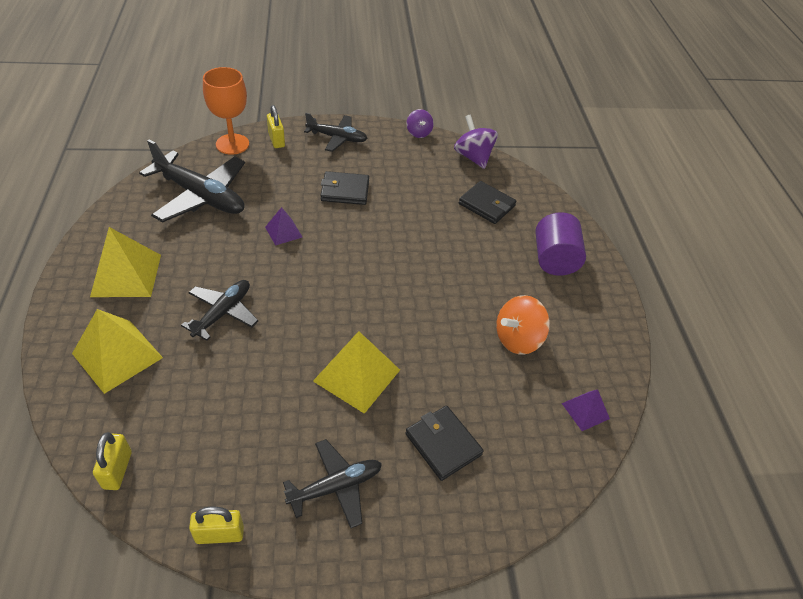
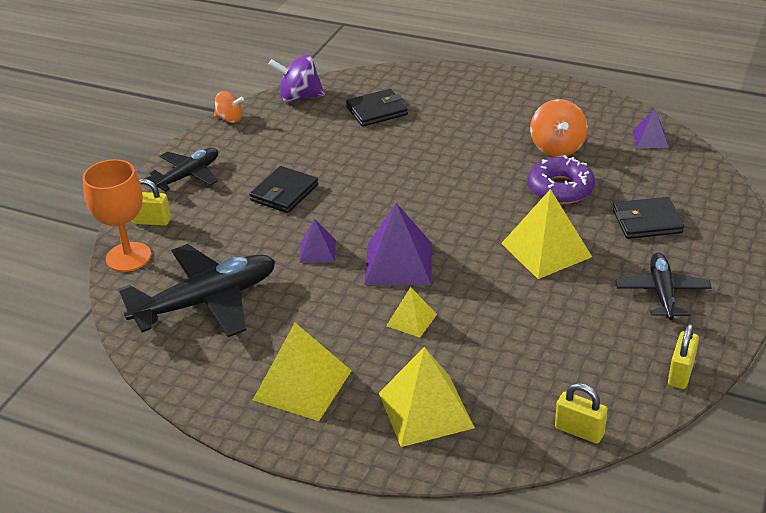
camera: 55 degrees left, 10 degrees down
(223, 313) = (411, 320): black plane -> yellow pyramid
(291, 282) = (398, 263): none -> purple pyramid
(418, 133) = (230, 119): purple spinning top -> orange spinning top
(455, 360) = (560, 188): none -> purple donut
(554, 259) = (476, 98): purple cylinder -> none

